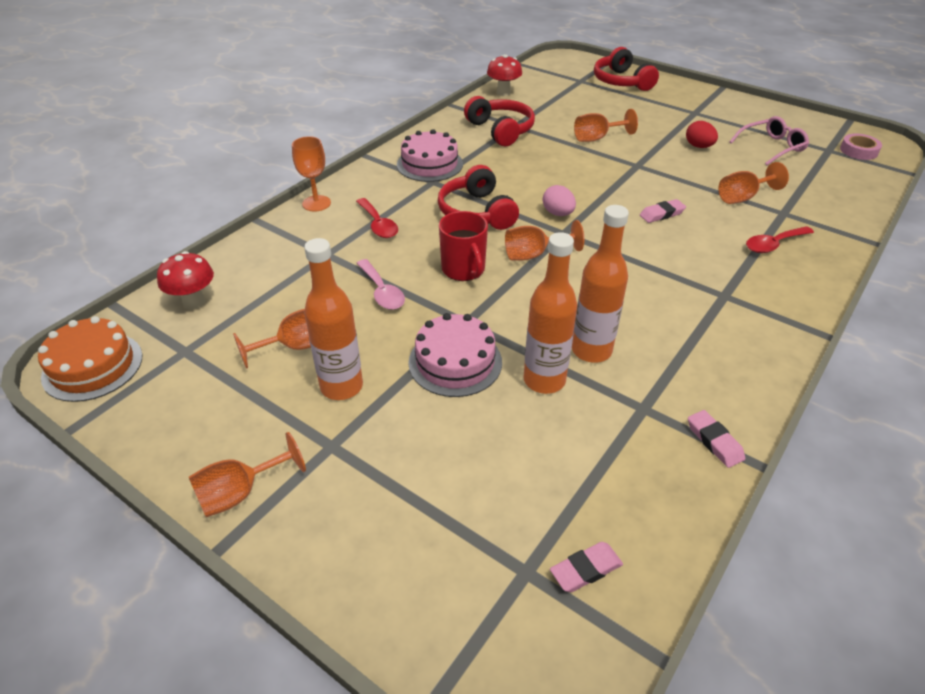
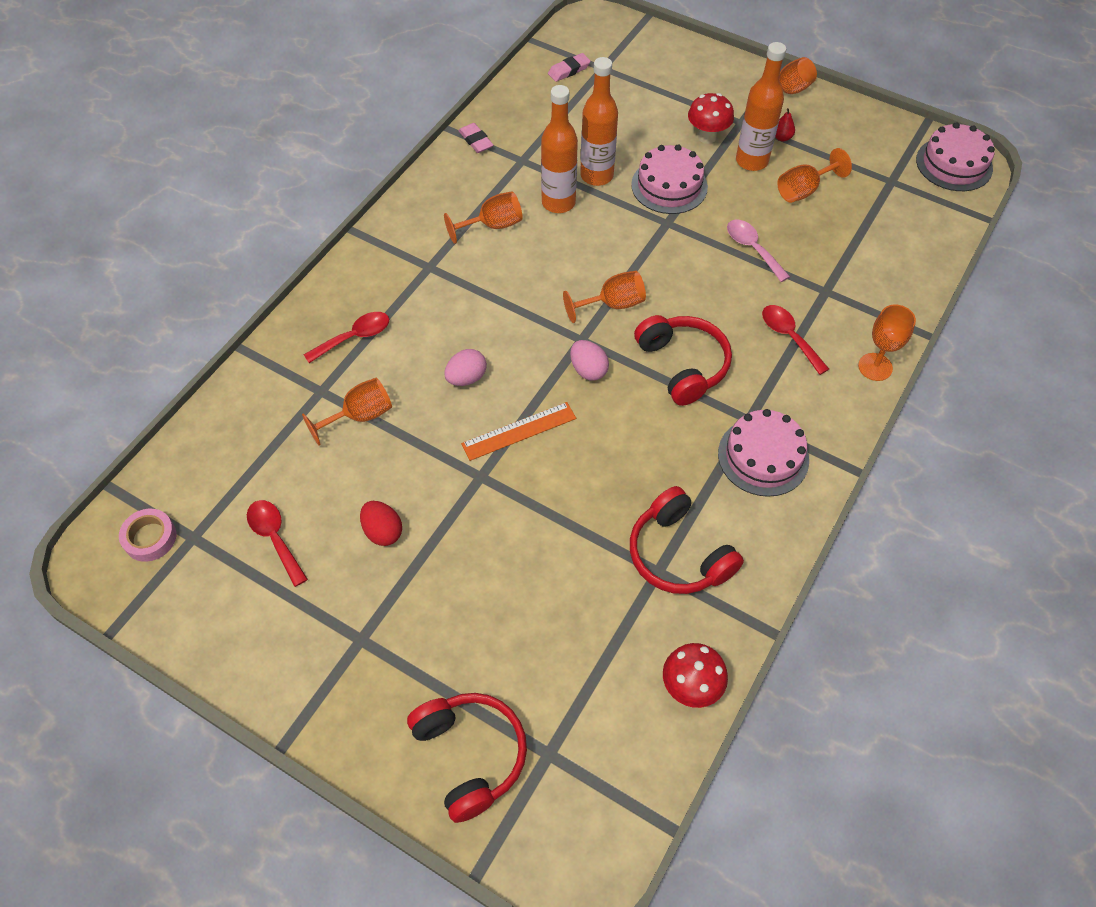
camera: 175 degrees right, 15 degrees up
(92, 366) = (954, 164): orange cake -> pink cake
(194, 302) = (918, 226): red mushroom -> red mushroom (707, 137)
(286, 417) = (782, 137): none -> red pear
(464, 269) = (681, 280): red mug -> none
(597, 138) = (531, 542): orange goblet -> orange goblet (492, 225)
(612, 184) = (519, 431): none -> orange ruler
(661, 214) = (466, 378): pink eraser -> pink egg
(771, 147) = (275, 538): pink glasses -> red spoon

